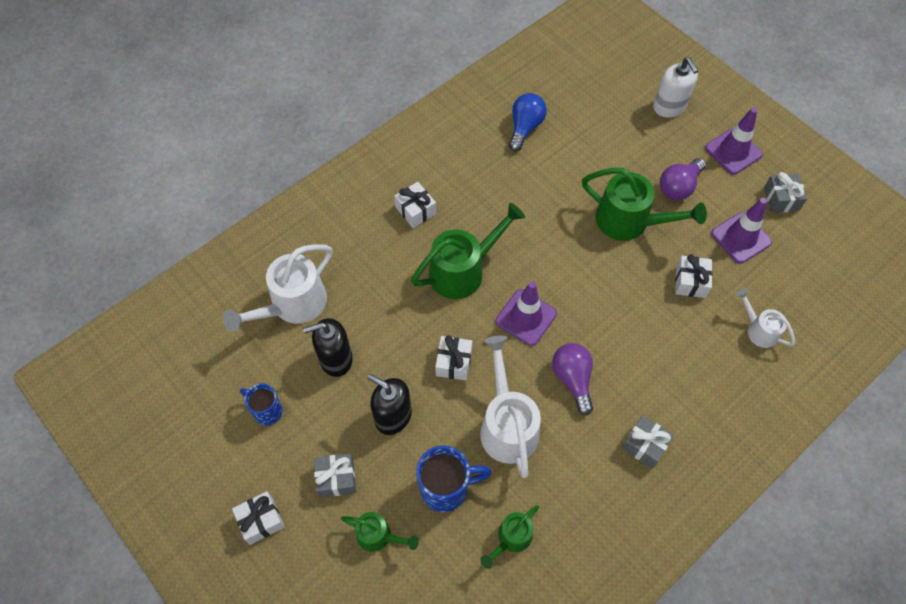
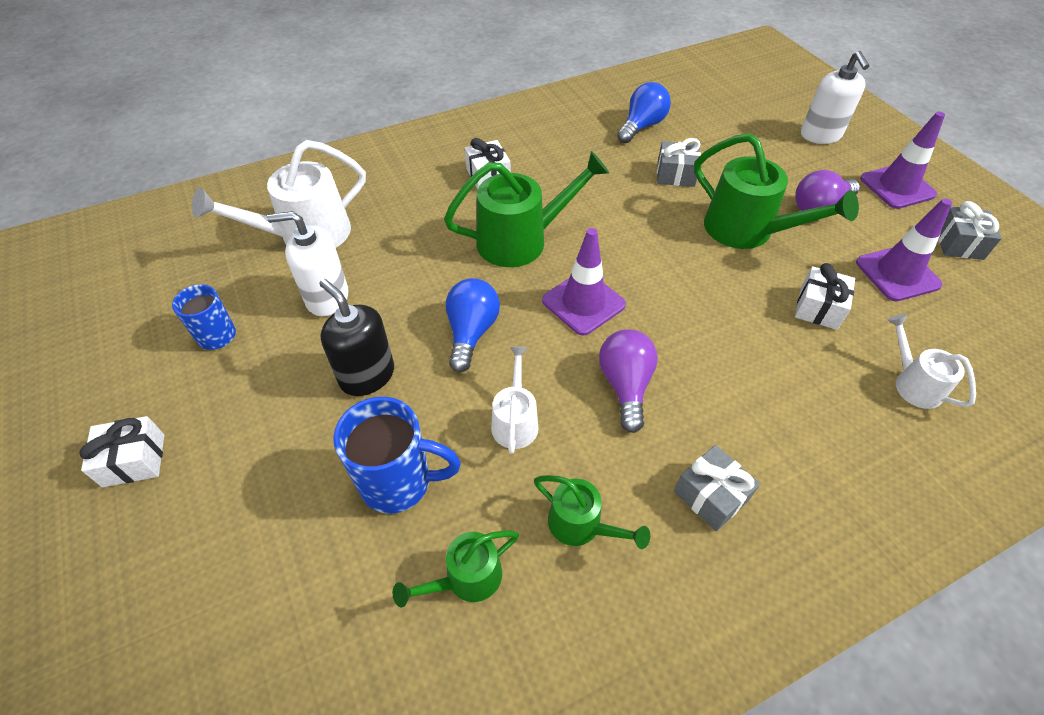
camera: 15 degrees right, 10 degrees down
(335, 359) = (327, 298): black soap dispenser -> white soap dispenser
(336, 478) = (258, 432): grey gift -> grey gift (675, 174)
(379, 536) = (277, 522): green watering can -> green watering can (582, 525)
(453, 362) = (471, 332): white gift -> blue light bulb
(507, 424) = (515, 420): white watering can -> white watering can, size x0.55

